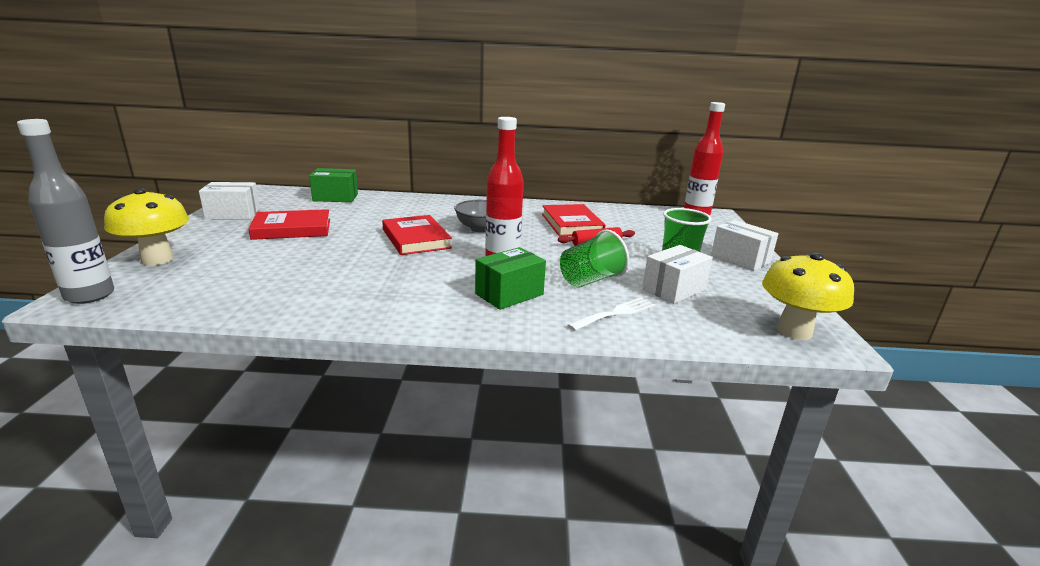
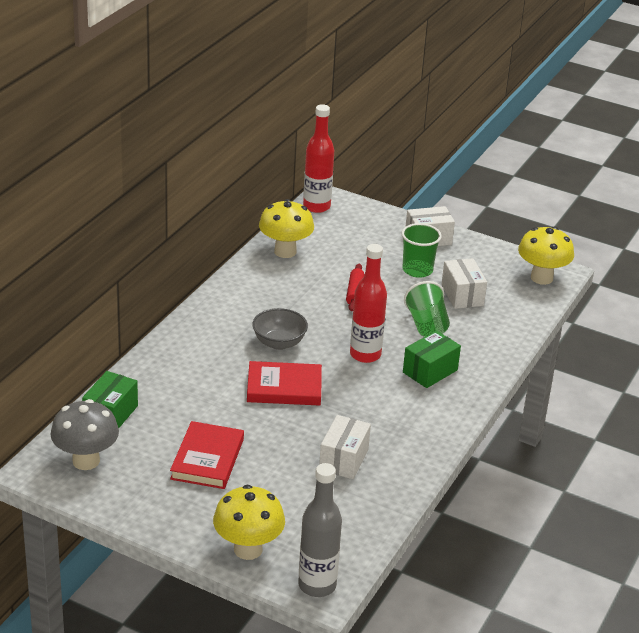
camera: 65 degrees left, 10 degrees up
(233, 214) = (129, 496): white box -> white box (344, 459)
(274, 199) = (86, 461): none -> grey mushroom
(509, 294) = (430, 371): green box -> green box turned 60 degrees clockwise
(571, 224) = (299, 287): red book -> none
(613, 213) = (285, 251): none -> yellow mushroom
(616, 313) = (484, 336): white fork -> none

